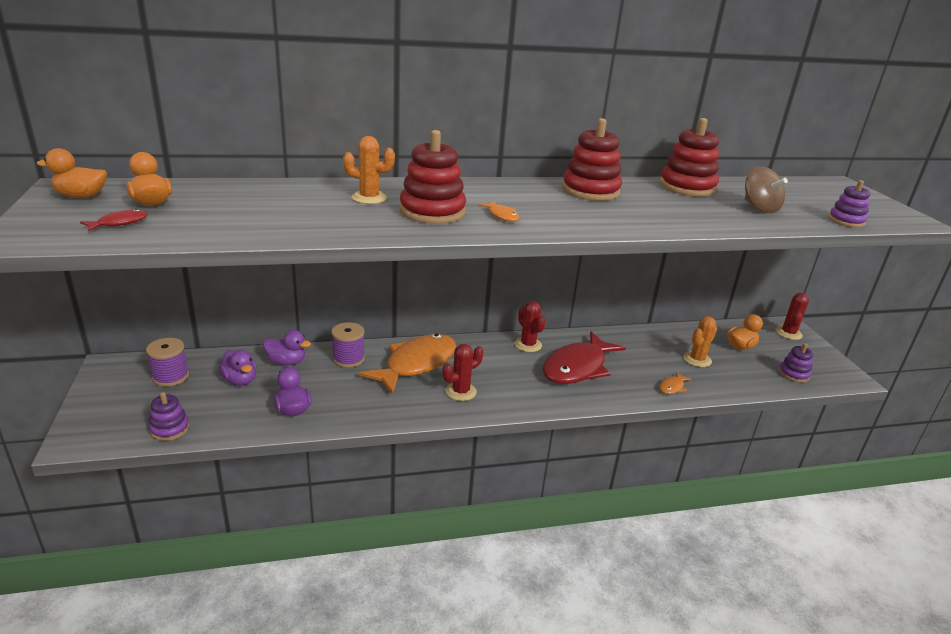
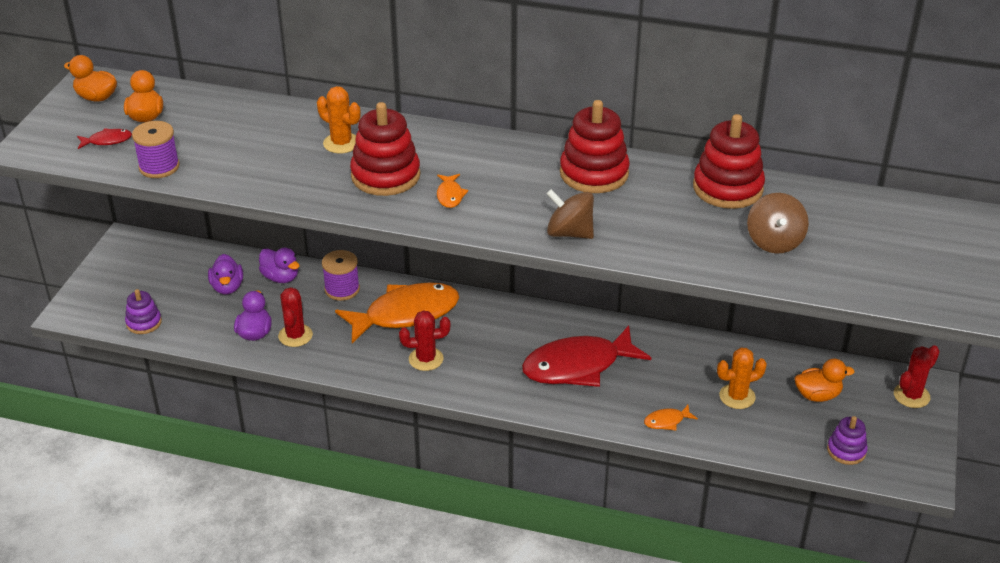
camera: 30 degrees right, 10 degrees up
(170, 377) = (170, 267): purple spool -> purple spool (159, 167)
(528, 345) = (546, 322): red cactus -> red cactus (295, 335)
(623, 223) = (569, 233): none -> brown spinning top
(846, 221) = (863, 286): purple stacking toy -> none

